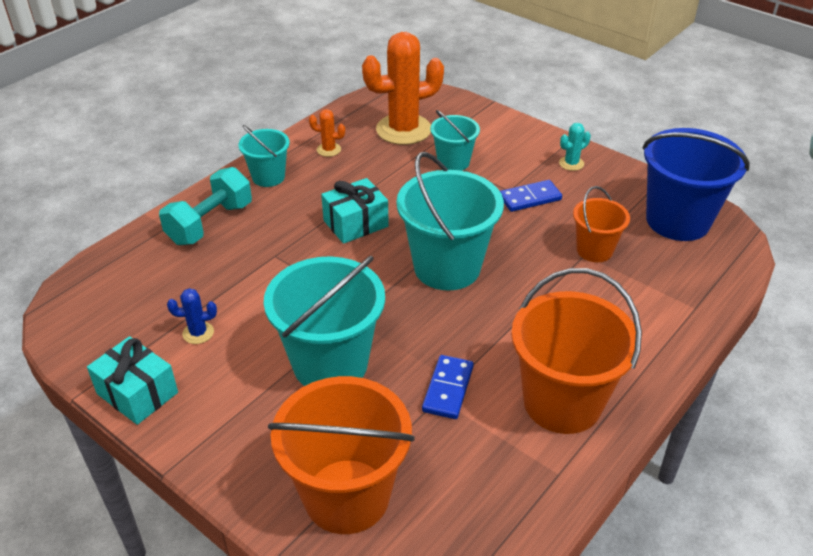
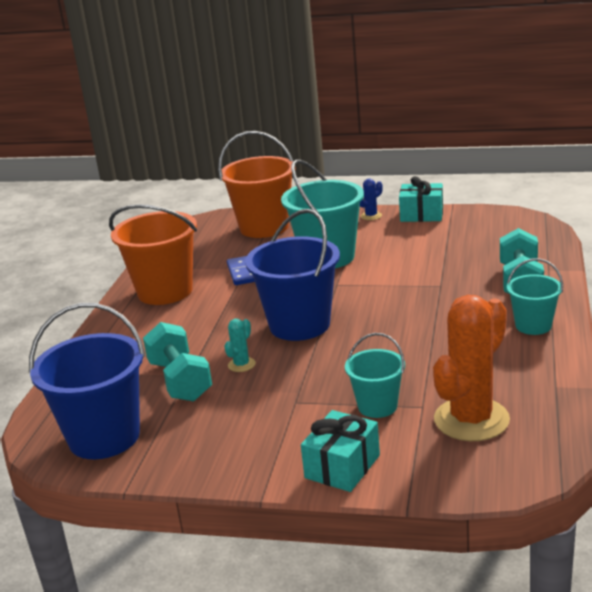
camera: 155 degrees right, 15 degrees down
(198, 333) = (428, 240): blue cactus -> blue cactus (371, 216)
(328, 150) = (518, 368): orange cactus -> none
(355, 223) = (407, 324): turquoise gift -> turquoise gift (342, 466)
(447, 267) = (299, 325): turquoise bucket -> blue bucket
(530, 198) = (268, 402): blue domino -> none
(571, 163) = (246, 456): turquoise cactus -> turquoise cactus (241, 365)
(594, 250) = (180, 381): orange bucket -> turquoise dumbbell

